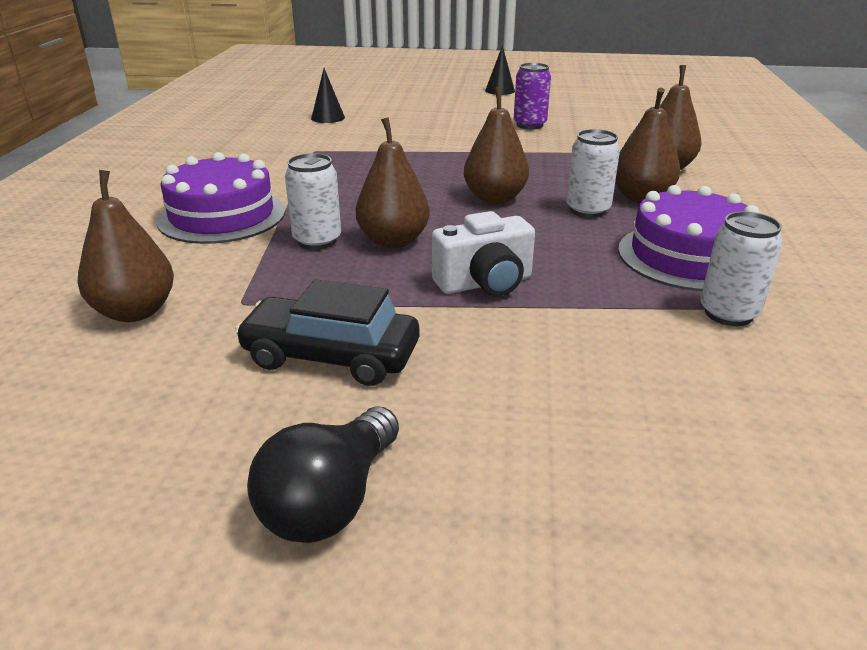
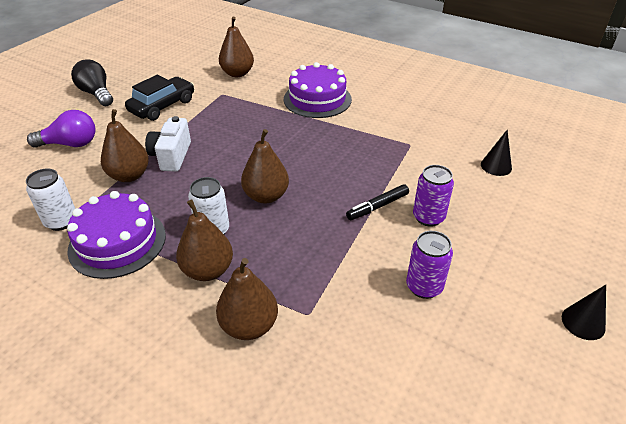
camera: 115 degrees right, 10 degrees up
(317, 241) = (262, 120): white can -> none
(393, 241) = (241, 142): brown pear -> brown pear (129, 175)
(440, 132) = (428, 217): none -> purple can
(448, 149) = (377, 207): none -> black marker
(569, 415) = (70, 144): none -> purple light bulb

